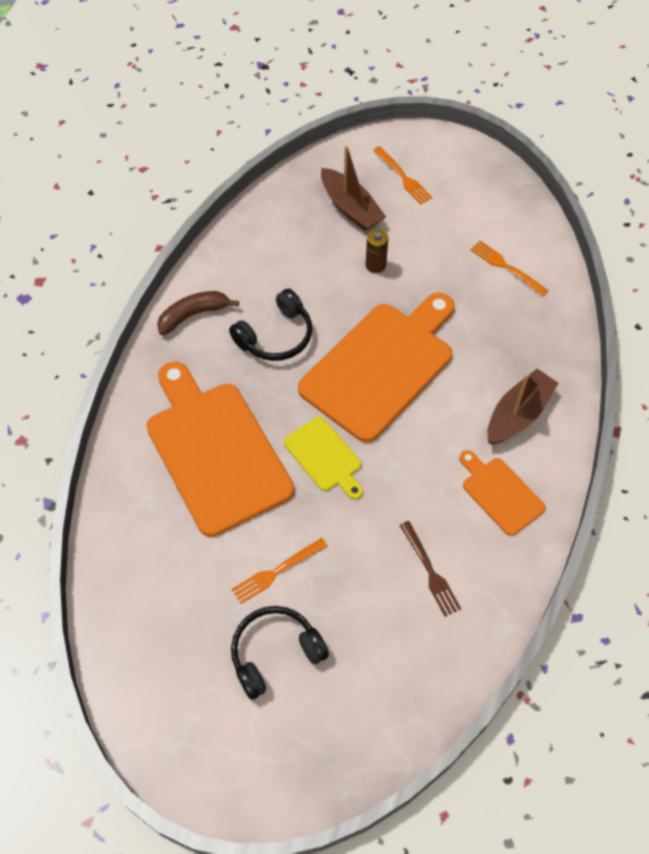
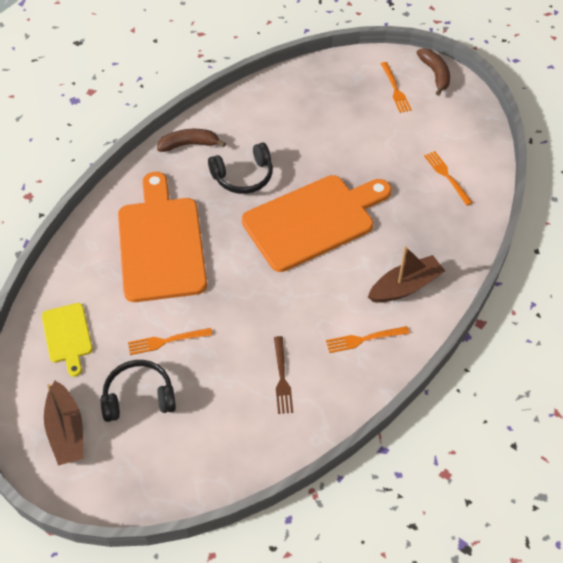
camera: 20 degrees right, 5 degrees down
(325, 457) = (240, 272): yellow cutting board -> yellow cutting board (67, 336)
(350, 208) = (343, 101): brown boat -> brown boat (66, 431)
(375, 265) = (343, 147): brown battery -> none
(439, 146) = (435, 74): none -> brown banana
(500, 493) = (363, 339): orange cutting board -> orange fork

